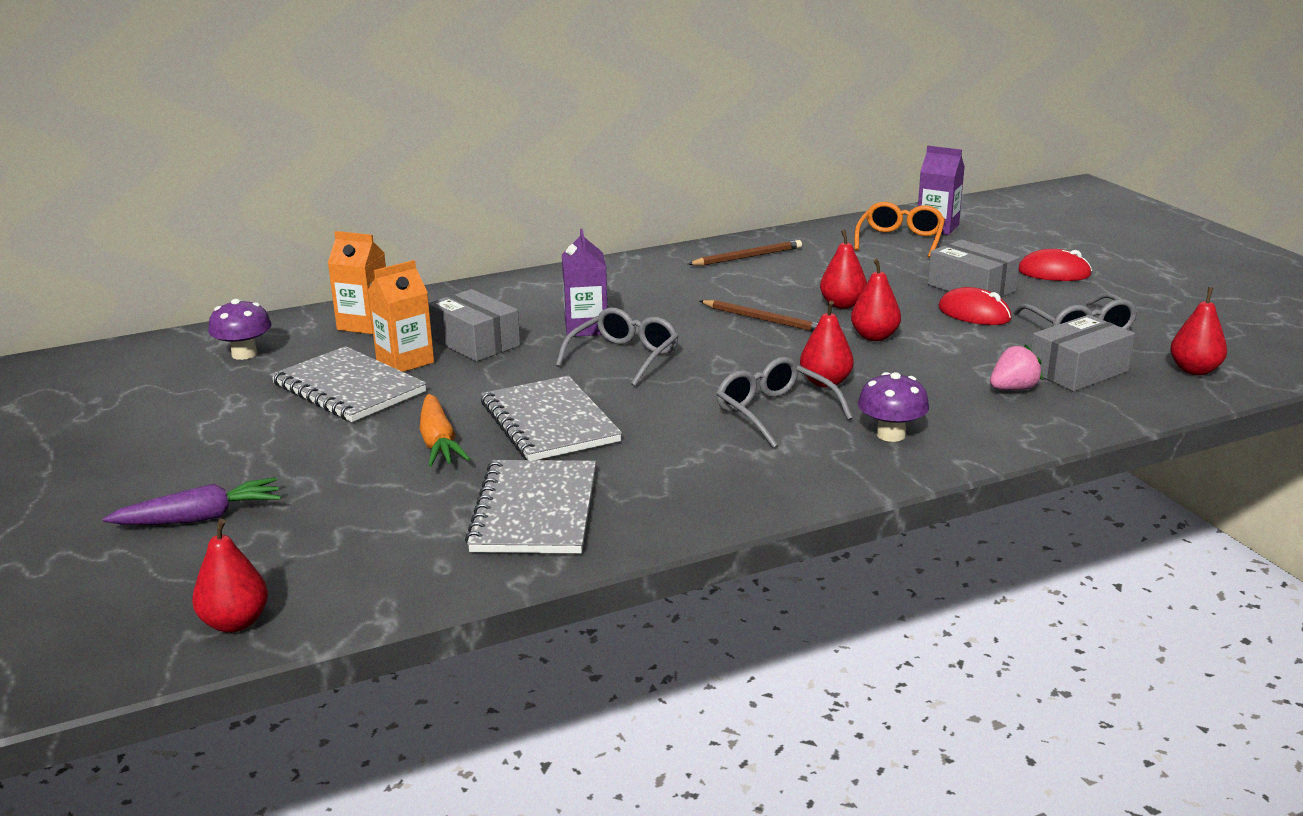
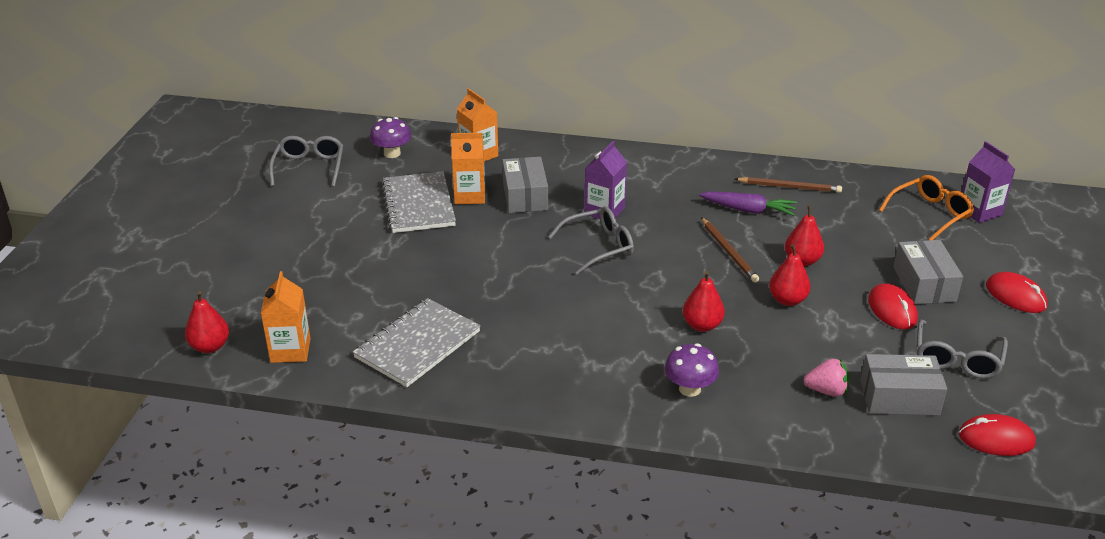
camera: 35 degrees right, 10 degrees up
(200, 518) = (259, 269): purple carrot -> purple carrot (748, 210)
(367, 580) = (290, 350): none -> orange carton
(439, 442) = (422, 269): orange carrot -> none
(549, 422) = (497, 281): grey notebook -> none
(774, 413) = (637, 336): grey glasses -> grey glasses (309, 167)
(1194, 370) = (996, 439): red pear -> red mouse

